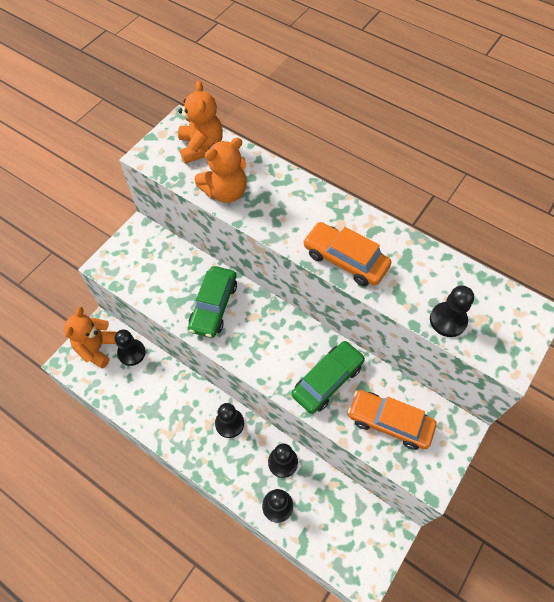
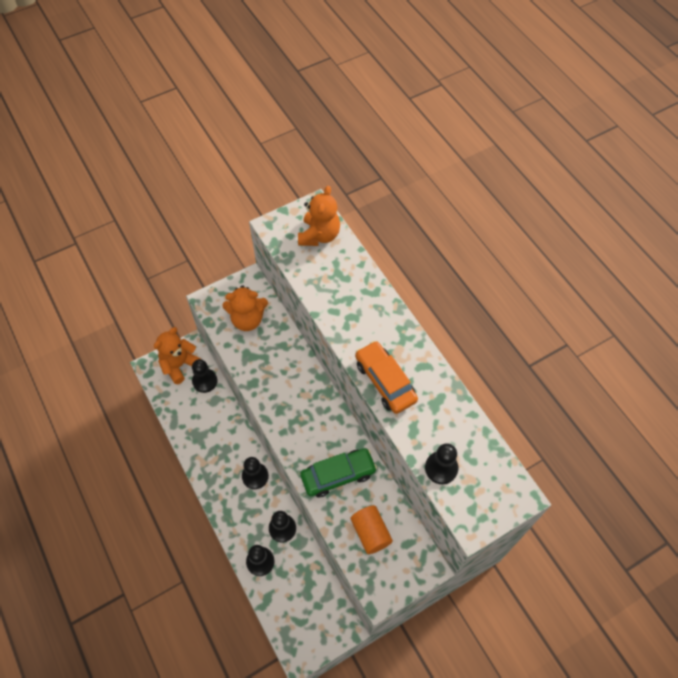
camera: 25 degrees right, 0 degrees up
(213, 306) = (277, 372): green car -> none
(225, 192) = (319, 283): orange teddy bear -> orange teddy bear (247, 319)
(389, 422) = (370, 533): orange car -> orange cylinder

